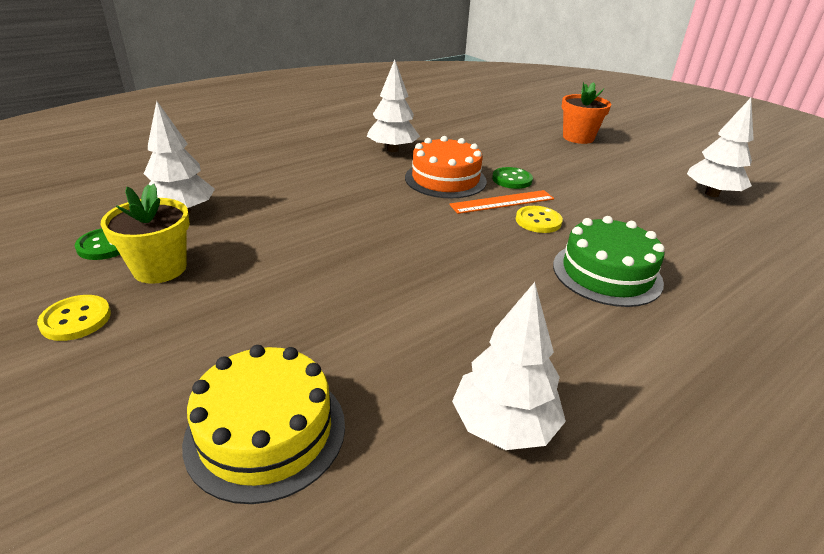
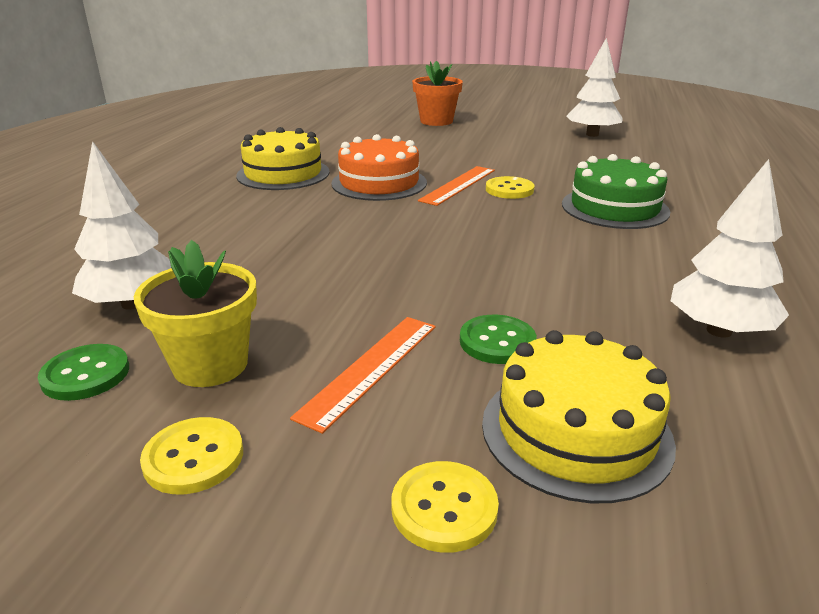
camera: 35 degrees left, 5 degrees down
(124, 426) = (444, 508): none -> yellow button
(226, 315) = (370, 369): none -> orange ruler
(392, 149) = (283, 174): white tree -> yellow cake
(512, 179) = (437, 166): green button -> green button (497, 342)

